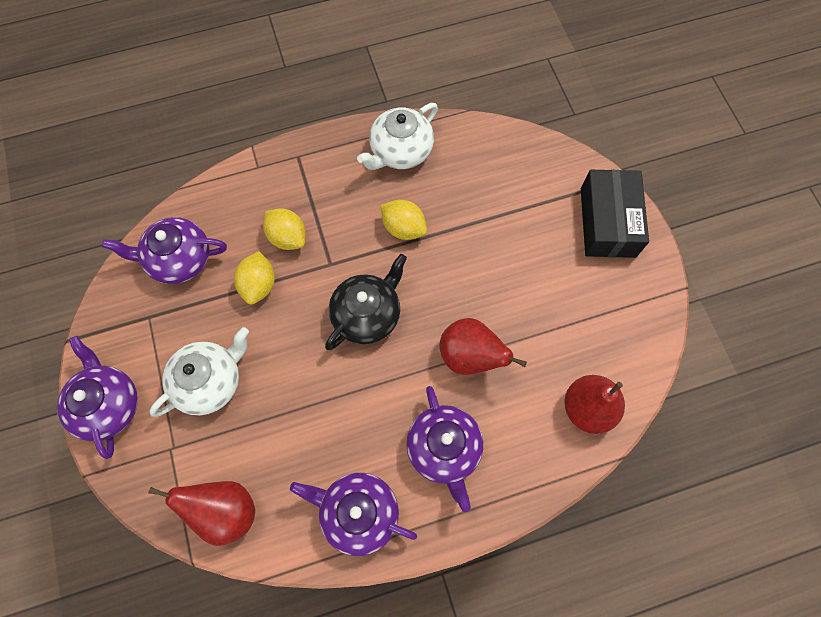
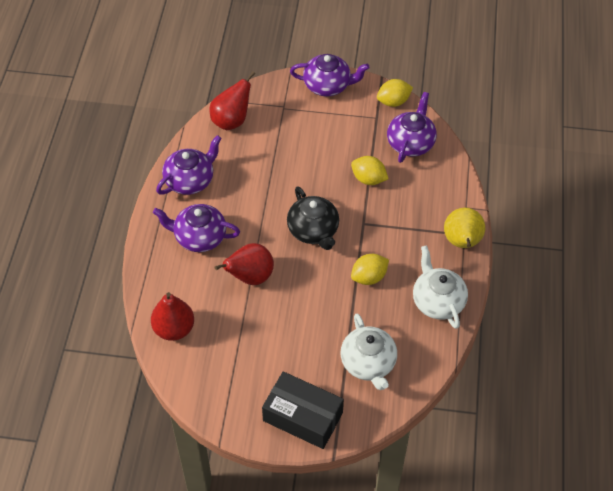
camera: 115 degrees right, 15 degrees down
(210, 381) = (315, 135): white teapot -> white teapot (368, 363)
(287, 237) = (397, 206): yellow lemon -> yellow lemon (393, 102)
(310, 154) = (462, 242): none -> yellow pear

